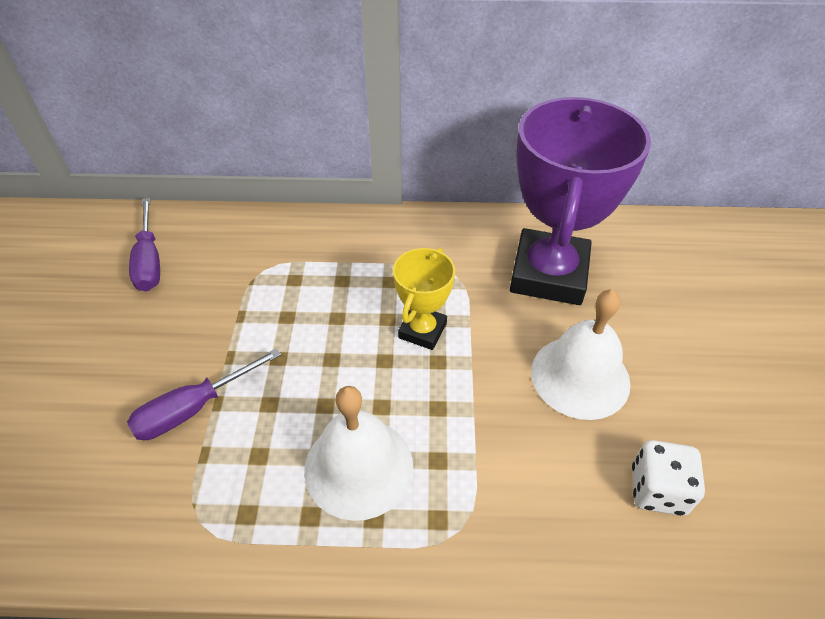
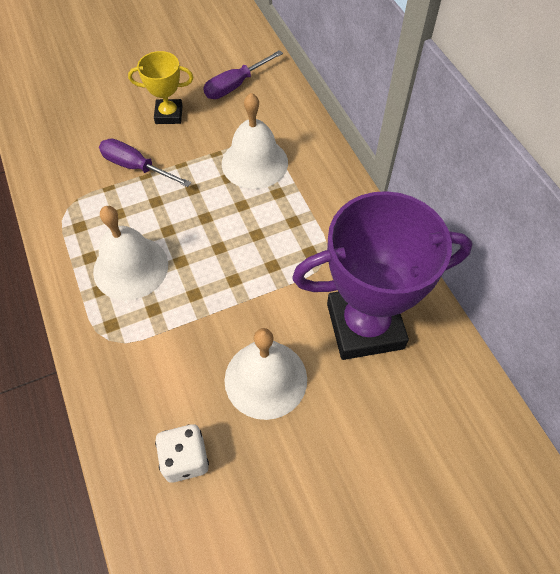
camera: 65 degrees right, 10 degrees up
(284, 285) = (254, 163): none -> white bell
(422, 330) = (257, 260): yellow trophy -> yellow trophy (169, 114)

